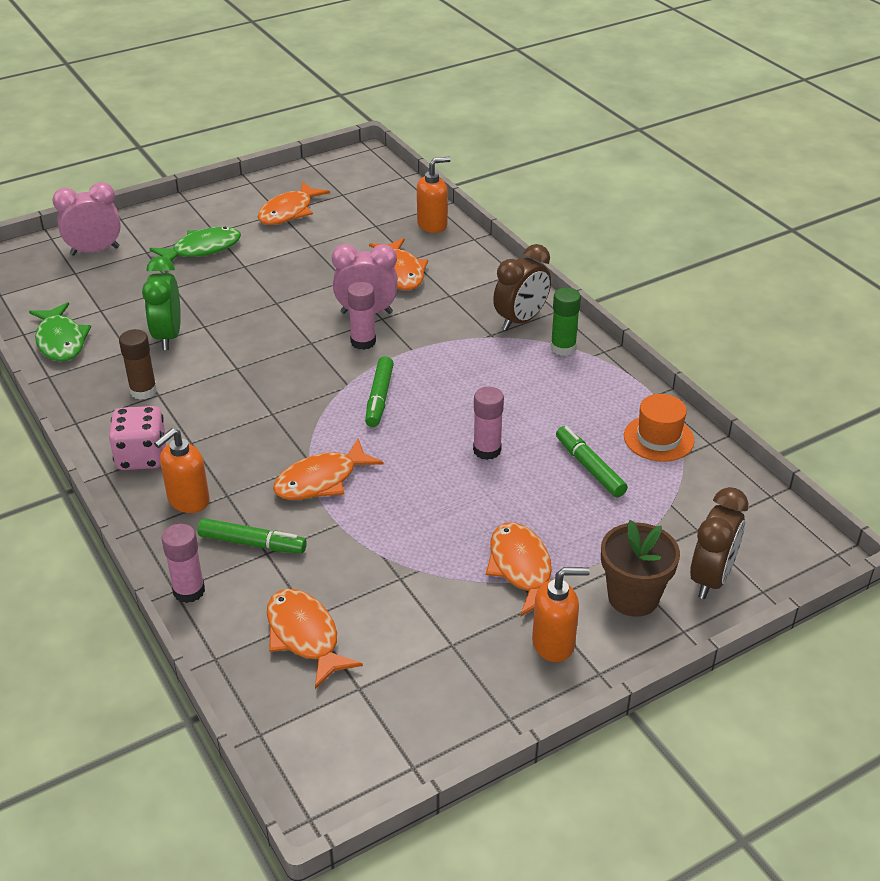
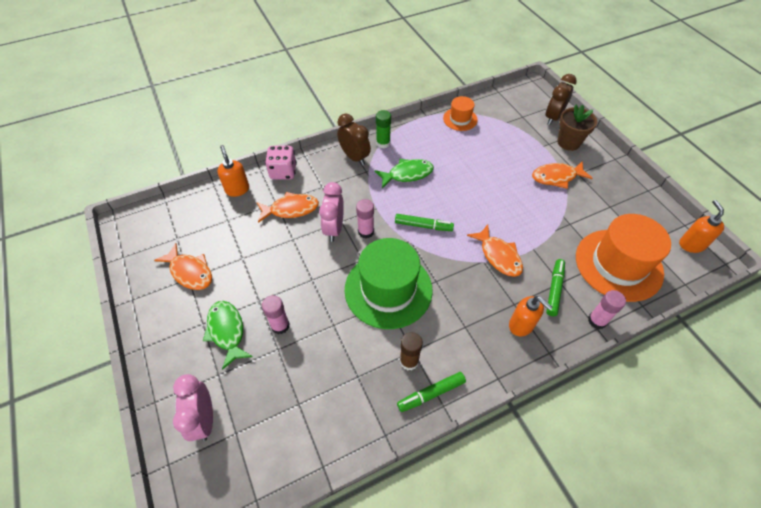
camera: 85 degrees left, 15 degrees up
(61, 341) = (338, 431): green fish -> green fish (407, 174)
(142, 457) = (481, 356): pink dice -> pink dice (283, 172)
(168, 336) = (343, 349): green clock -> none
(258, 368) = (388, 289): none -> green hat
(305, 636) = (618, 264): orange fish -> orange hat
(487, 450) = (470, 182): pink glue stick -> pink glue stick (280, 325)
(554, 643) = (601, 171): orange soap dispenser -> orange soap dispenser (691, 244)
(589, 467) = (482, 145): green marker -> green marker (431, 394)
(711, 578) = (553, 117): brown clock -> brown clock turned 90 degrees counterclockwise

